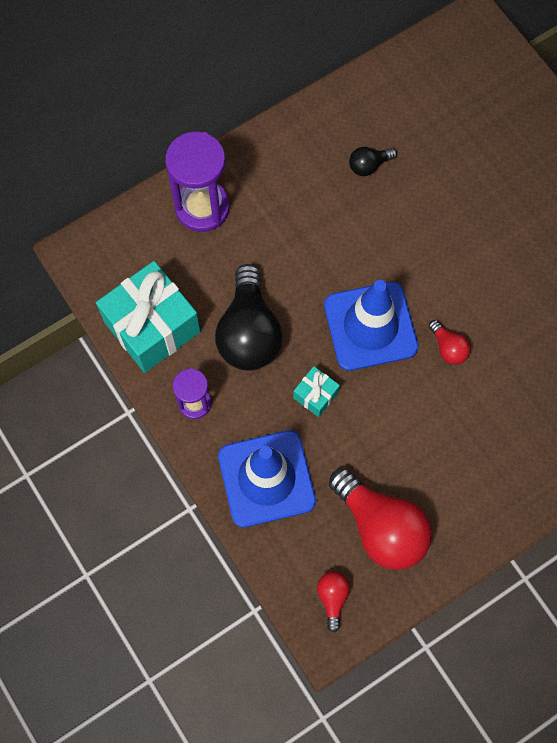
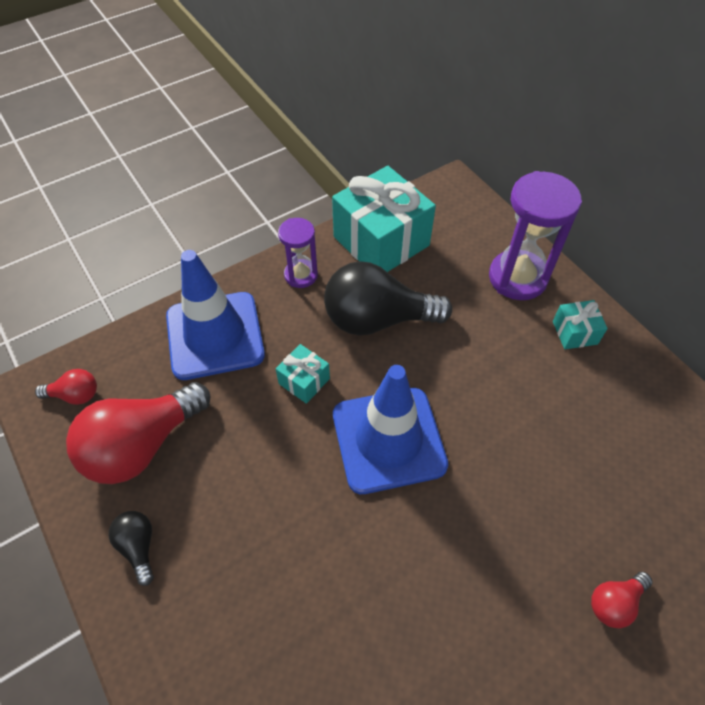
camera: 90 degrees right, 15 degrees down
(264, 170) = (574, 332): none -> turquoise gift
(369, 165) = (607, 443): black light bulb -> black light bulb (139, 546)
(448, 348) = (361, 533): red light bulb -> red light bulb (614, 602)

